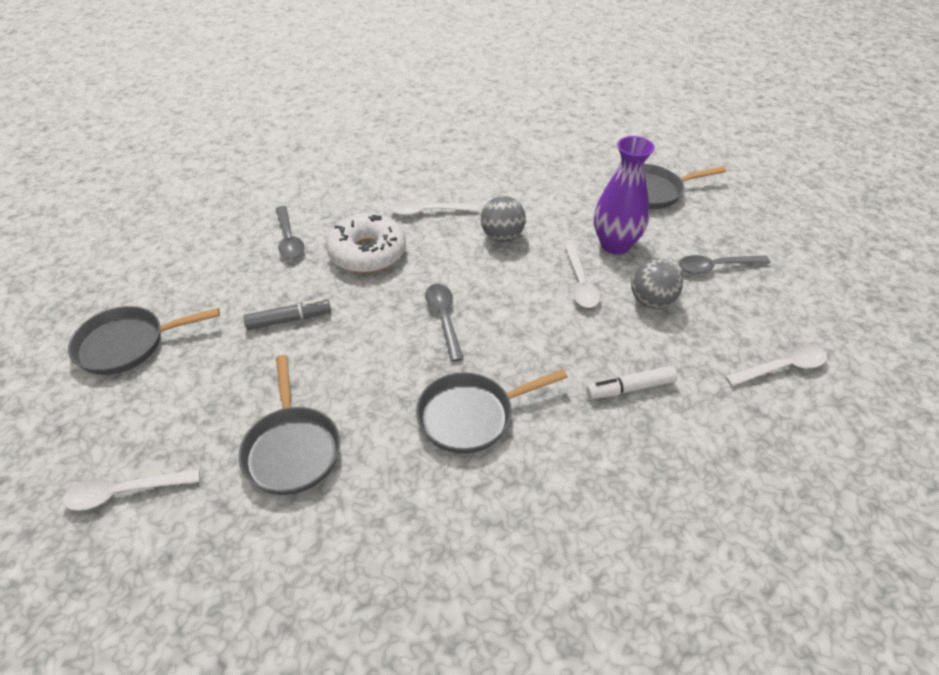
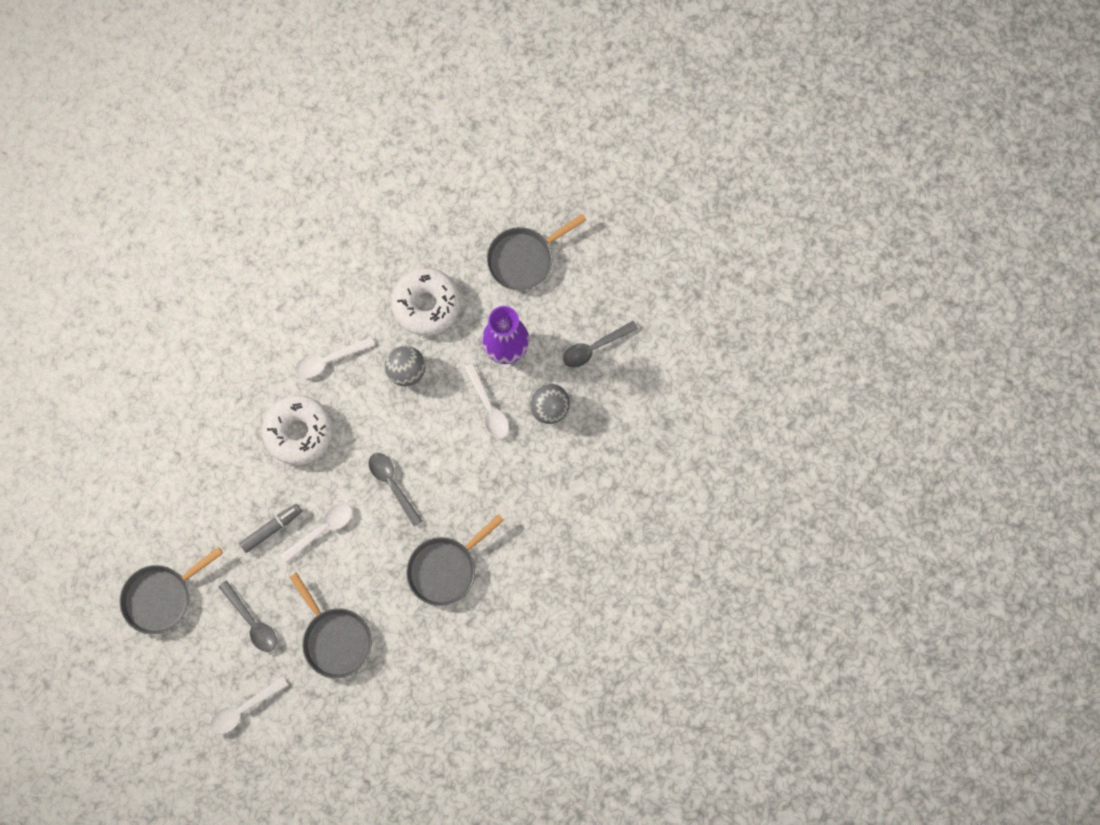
camera: 20 degrees left, 30 degrees up
(289, 239) = (222, 439): grey spoon -> grey spoon (252, 622)
(542, 199) = (426, 305): none -> white donut
(630, 388) = (550, 504): white marker -> none
(782, 367) = (655, 445): white spoon -> white spoon (322, 529)

